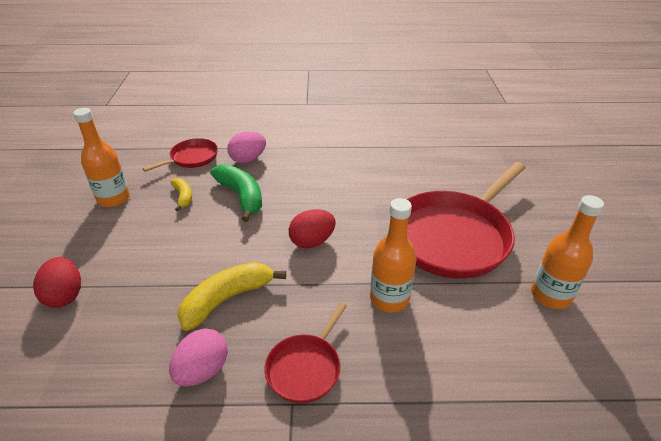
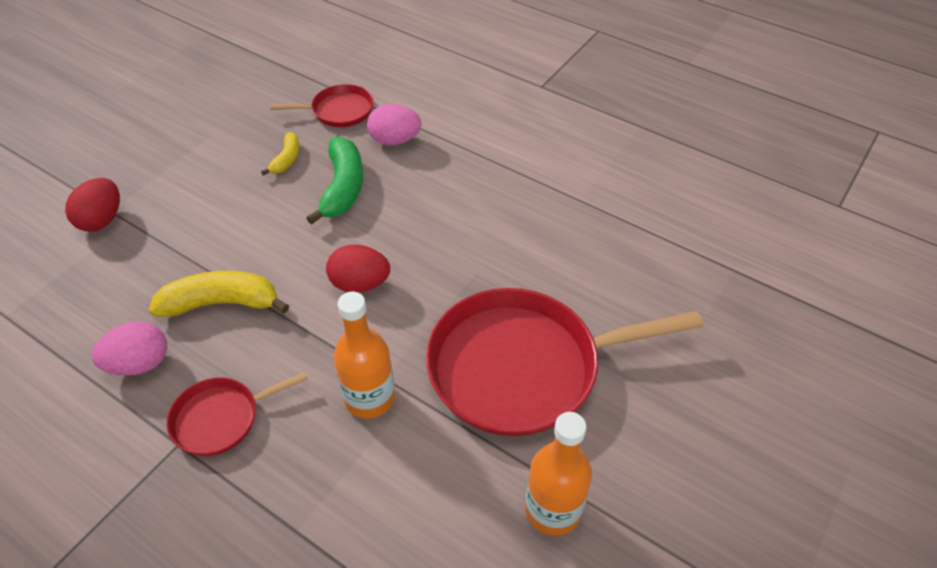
camera: 35 degrees right, 10 degrees up
(114, 199) = (224, 129): orange bottle -> none

